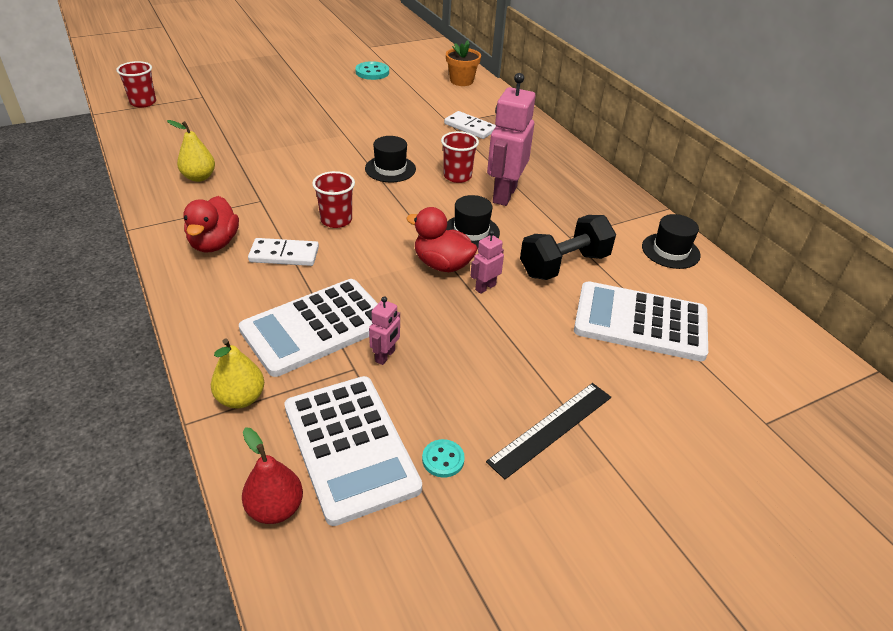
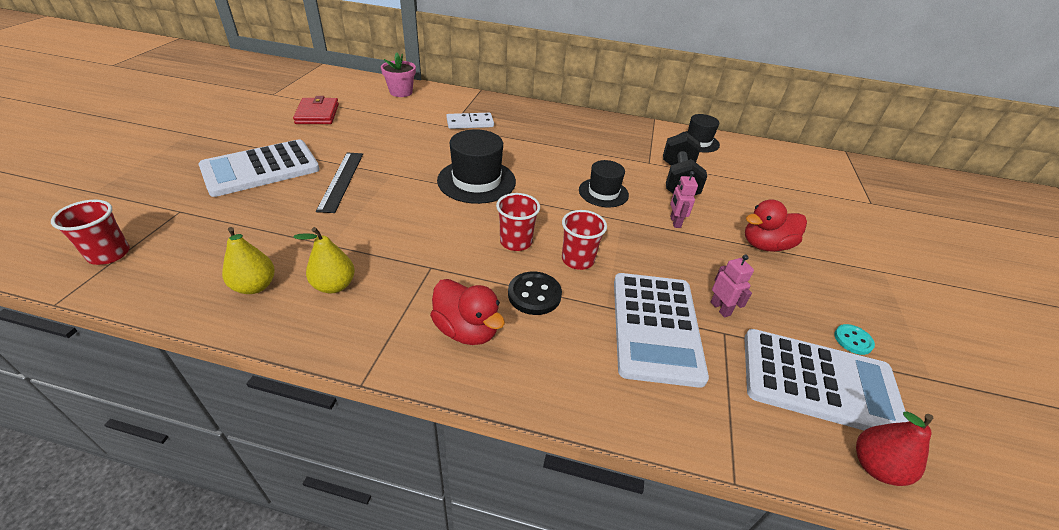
camera: 50 degrees left, 0 degrees up
(241, 398) = (721, 422): yellow pear -> yellow pear (255, 286)
(284, 255) = (534, 295): white domino -> black button
(372, 72) = (317, 114): turquoise button -> red wallet
(390, 169) = (476, 181): black hat -> black hat, size x1.56
(442, 264) = (631, 225): red duck -> red duck (765, 245)
(457, 176) = (527, 161): red cup -> red cup (577, 260)
(461, 81) = (401, 92): orange flower pot -> pink flower pot
(504, 194) = (573, 157): pink robot -> none
(551, 428) = (841, 276): black ruler -> black ruler (341, 181)
(640, 322) = (758, 189): white calculator -> white calculator (261, 169)

